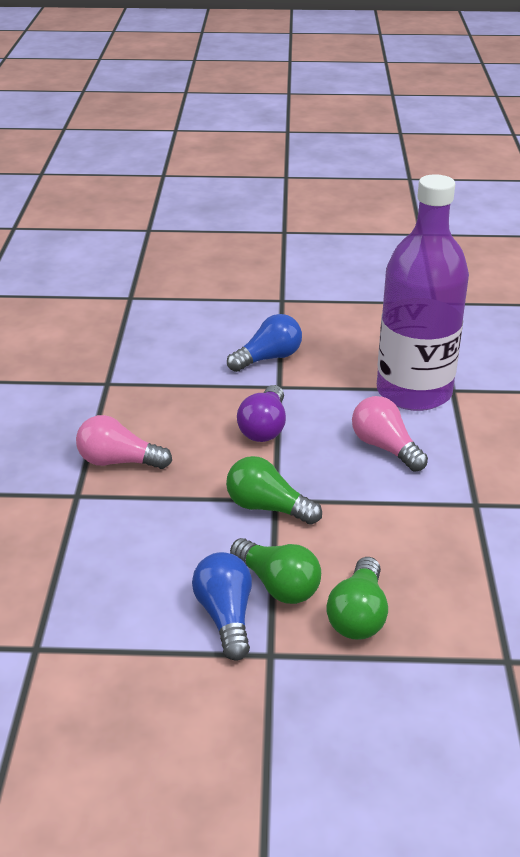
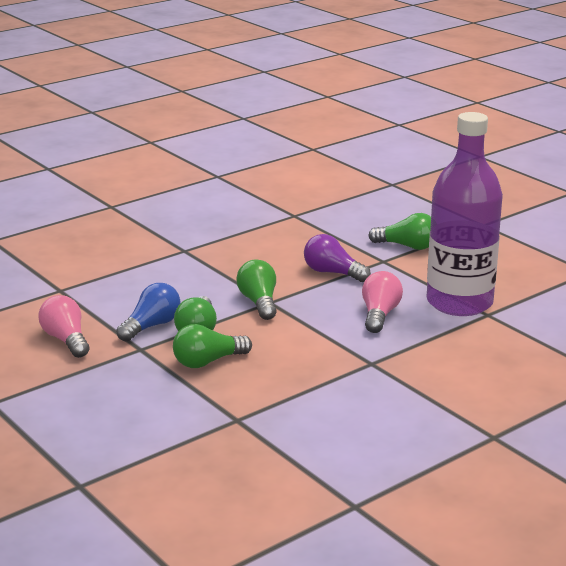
camera: 50 degrees right, 10 degrees down
(119, 461) = (230, 248): pink light bulb -> pink light bulb (66, 340)
(264, 427) = (332, 273): purple light bulb -> purple light bulb turned 60 degrees clockwise
(268, 358) = (407, 246): blue light bulb -> green light bulb

